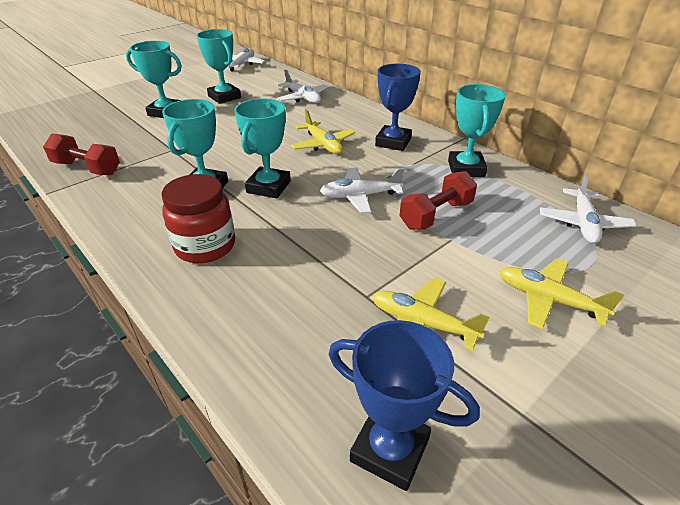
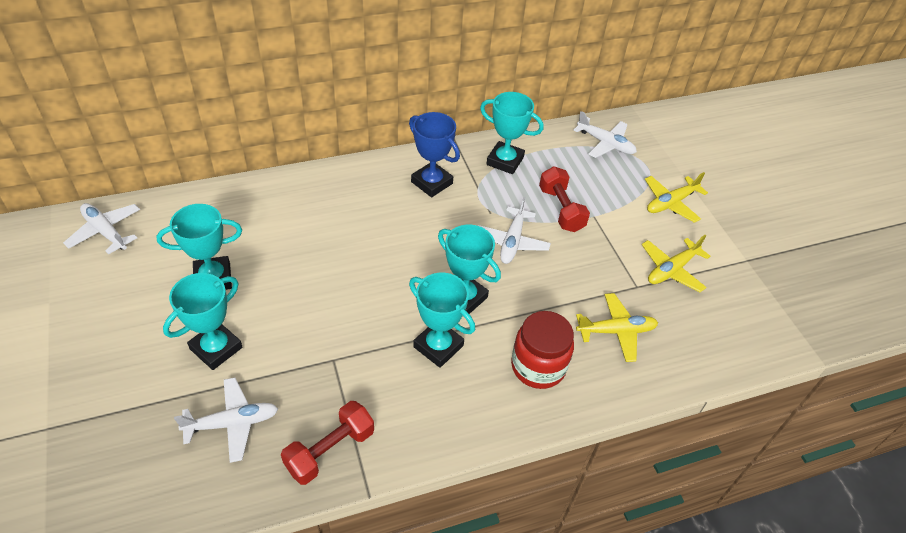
camera: 70 degrees left, 10 degrees up
(303, 98) = (276, 209): white plane -> white plane (232, 423)
(323, 145) = (405, 232): yellow plane -> yellow plane (616, 331)
(390, 449) = (756, 323): blue trophy -> none

